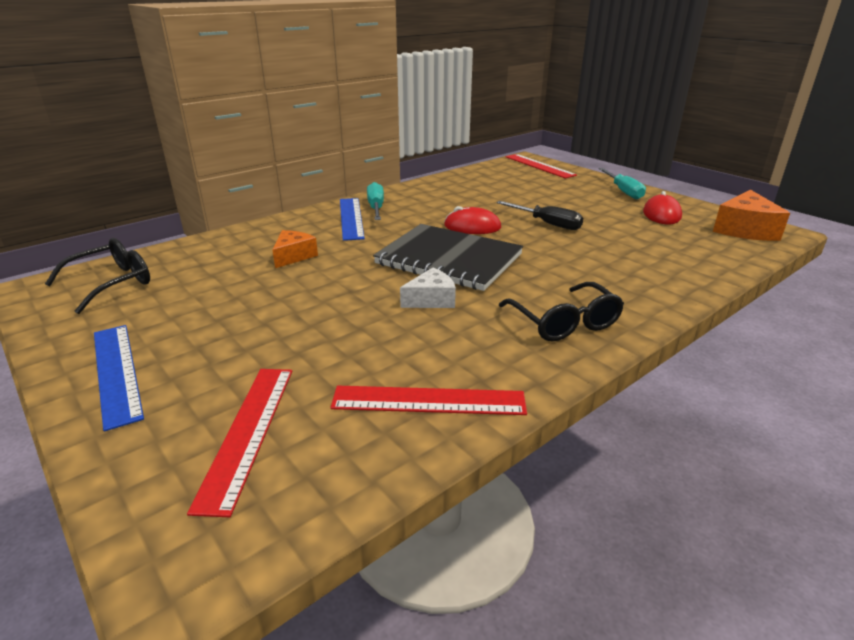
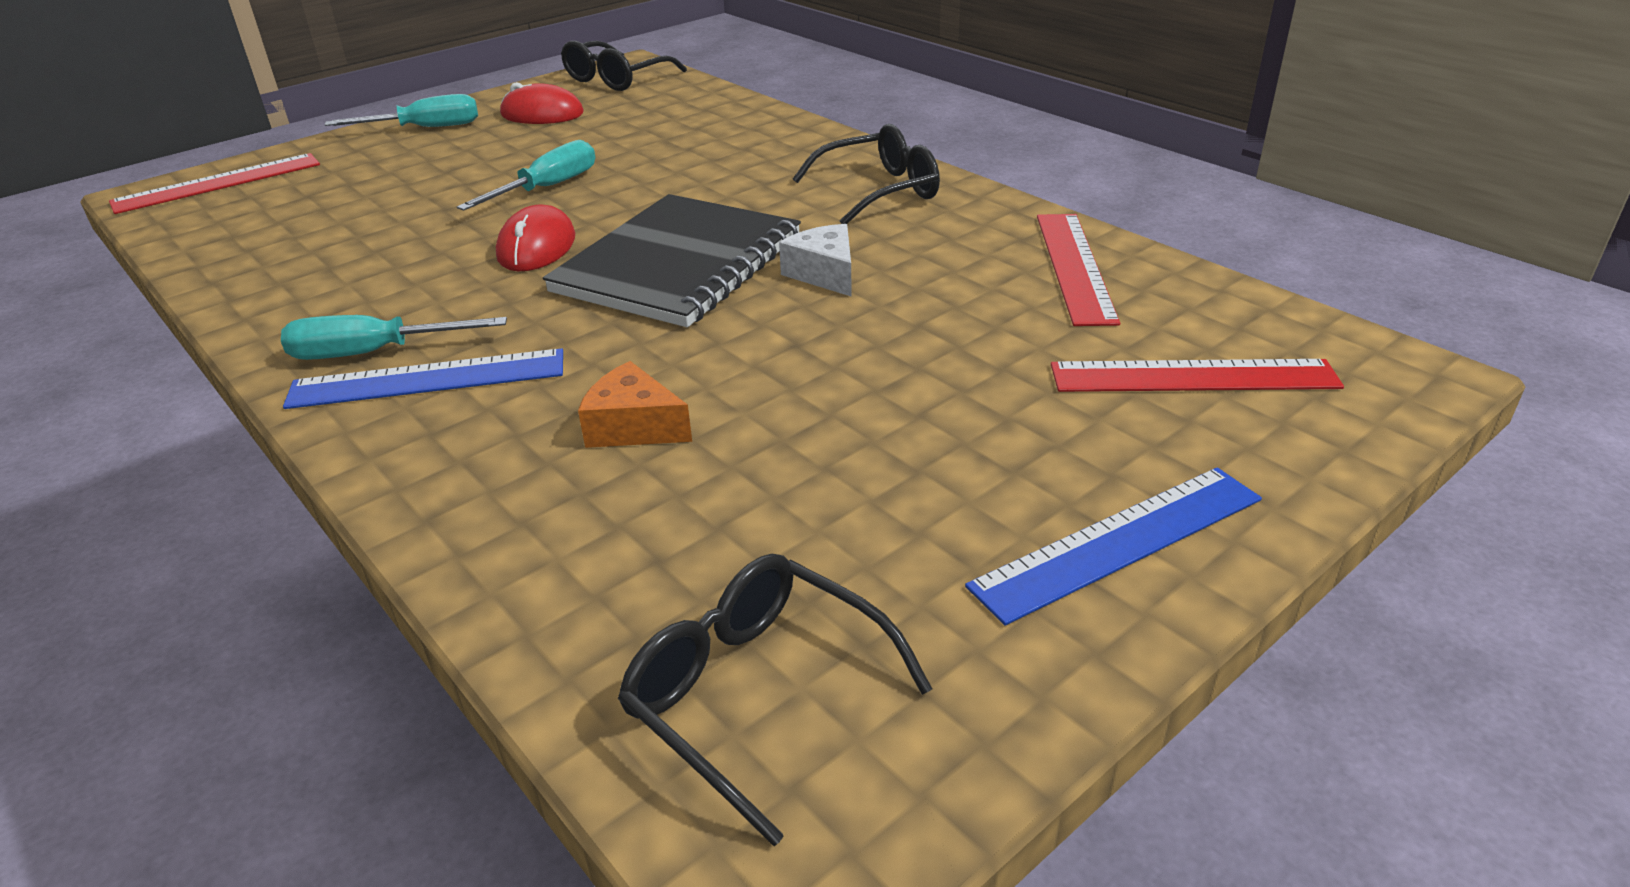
camera: 90 degrees left, 5 degrees up
(547, 223) = (547, 188): black screwdriver -> turquoise screwdriver
(744, 229) = (616, 79): orange cheese -> black glasses

